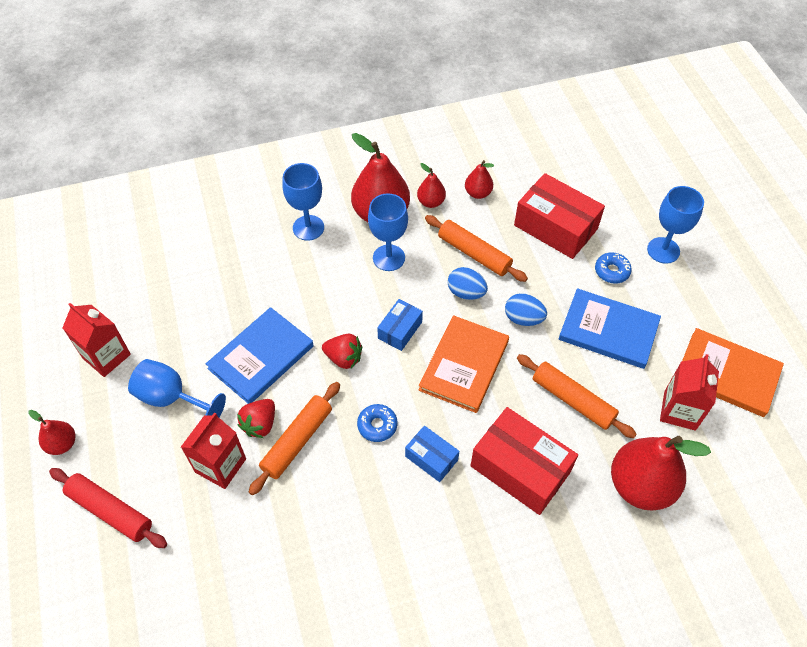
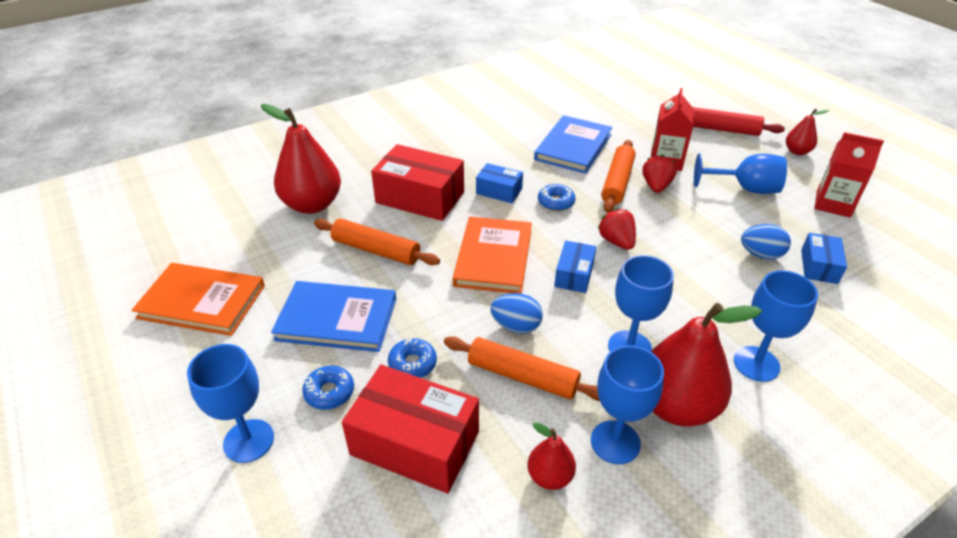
camera: 165 degrees right, 15 degrees down
(190, 292) = (819, 266): none -> blue box
(261, 357) = (695, 228): blue book -> blue book (573, 147)
(344, 358) = (616, 241): red strawberry -> red strawberry turned 60 degrees clockwise
(431, 202) = (615, 442): red pear -> blue goblet
(523, 318) = (440, 312): blue egg -> blue egg (760, 254)
(551, 279) = (412, 363): none -> blue donut
(679, 410) = (264, 261): red carton -> none

